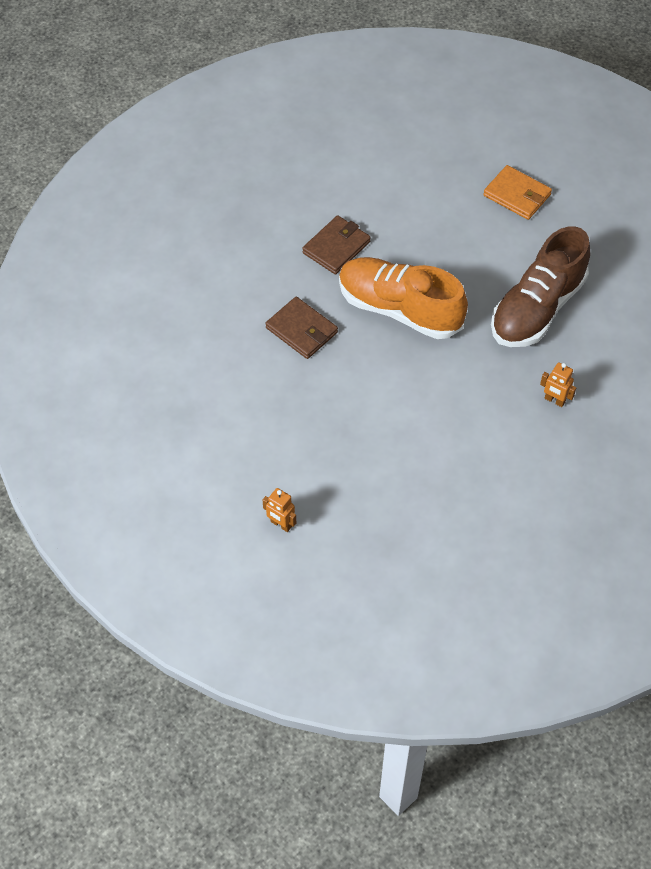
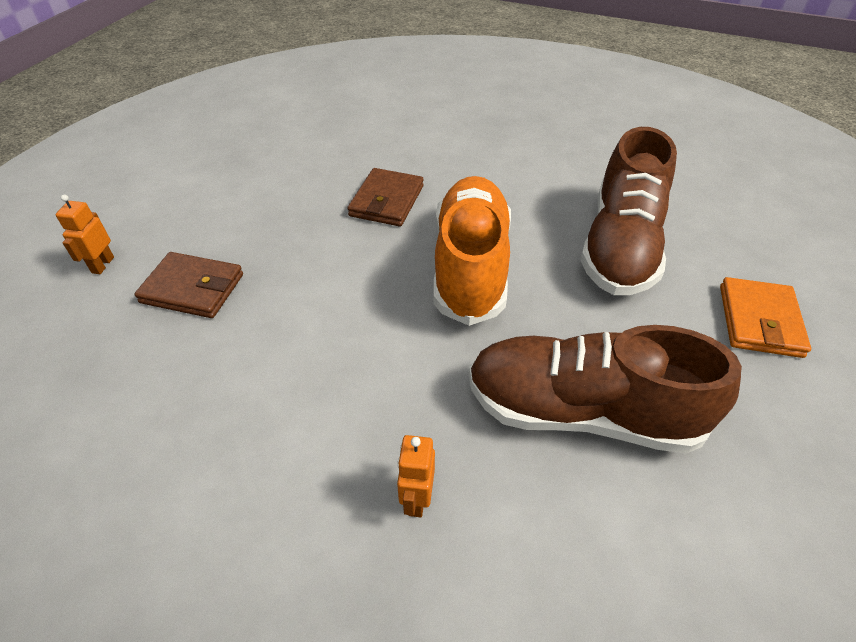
camera: 65 degrees right, 10 degrees down
(336, 247) = (519, 191): brown wallet -> brown wallet (192, 288)
(423, 222) = (620, 246): none -> brown shoe

